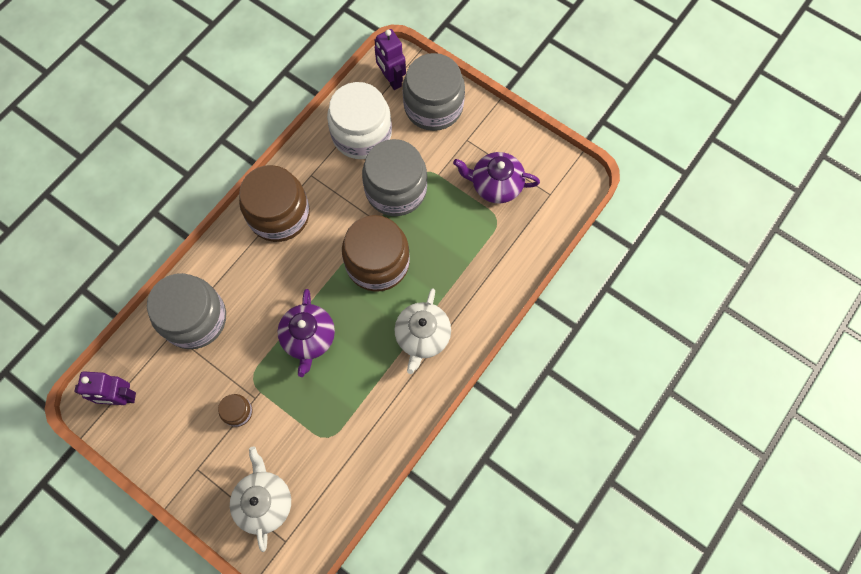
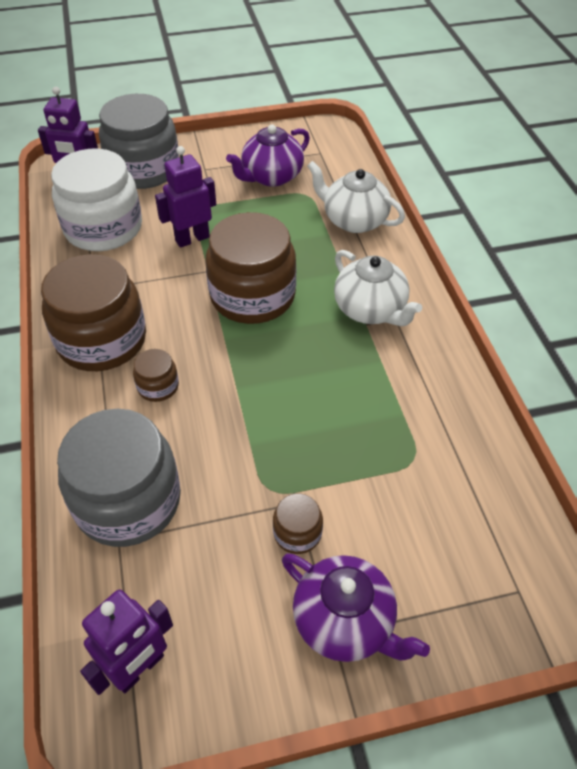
camera: 50 degrees left, 20 degrees down
(264, 502) = (445, 580): white teapot -> white teapot (354, 220)
(272, 270) = (158, 386): none -> brown jar
(309, 338) = (275, 402): purple teapot -> purple teapot (345, 621)
(396, 189) = (192, 239): grey jar -> purple robot

